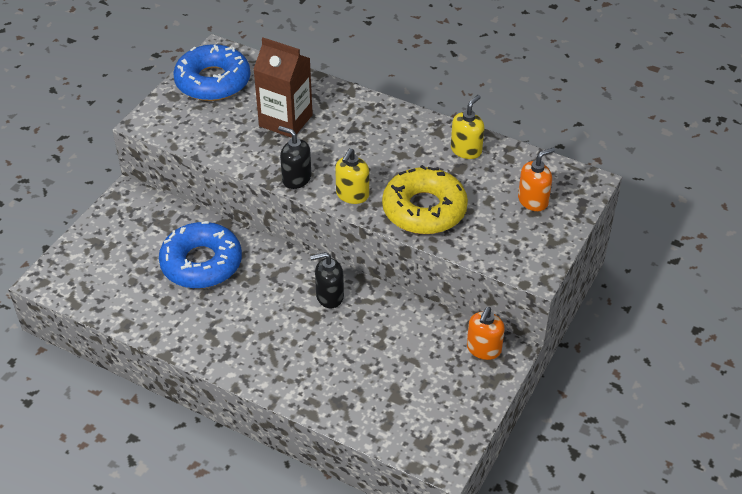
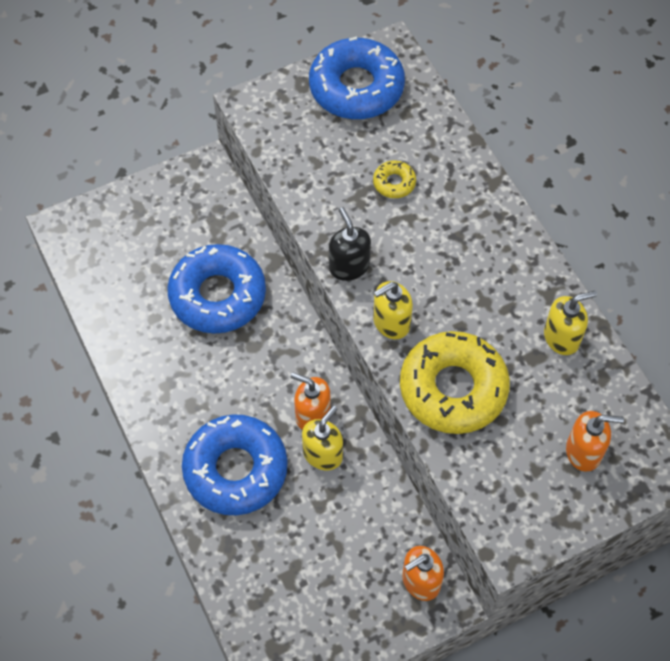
camera: 35 degrees right, 15 degrees up
(285, 120) = (394, 183): brown carton -> yellow donut
(304, 356) = (235, 469): none -> blue donut
(329, 296) = (312, 414): black soap dispenser -> orange soap dispenser
(356, 315) = (323, 454): none -> yellow soap dispenser

